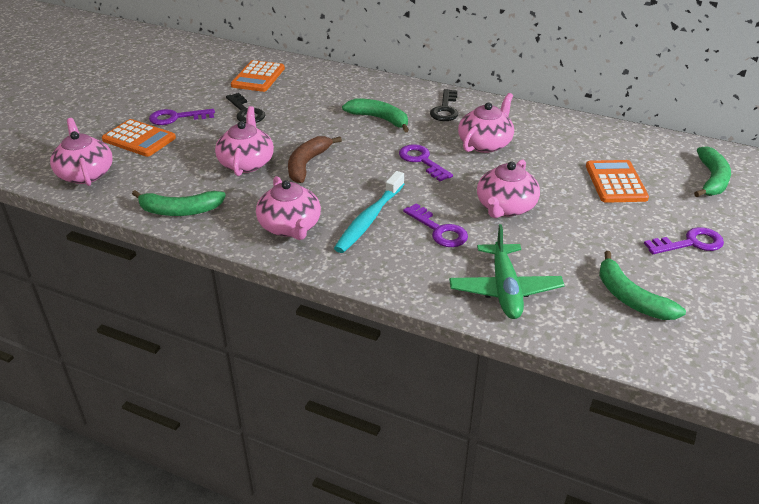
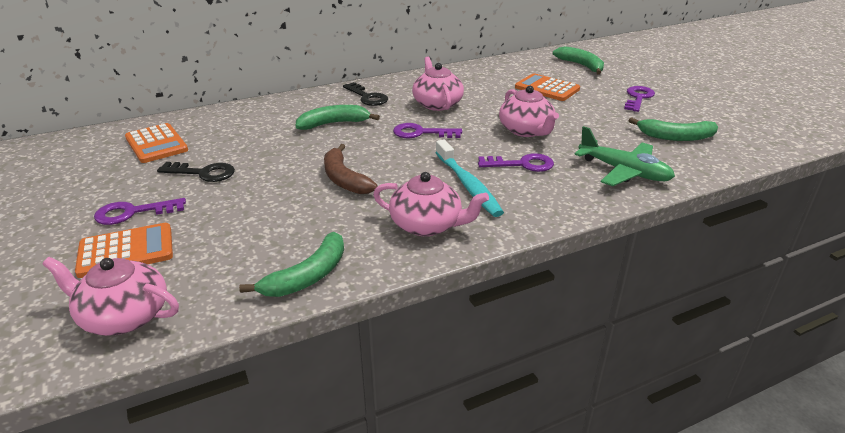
camera: 50 degrees left, 5 degrees down
(176, 118) = (133, 213): purple key -> purple key turned 45 degrees clockwise
(246, 163) = (289, 206): pink teapot -> none

